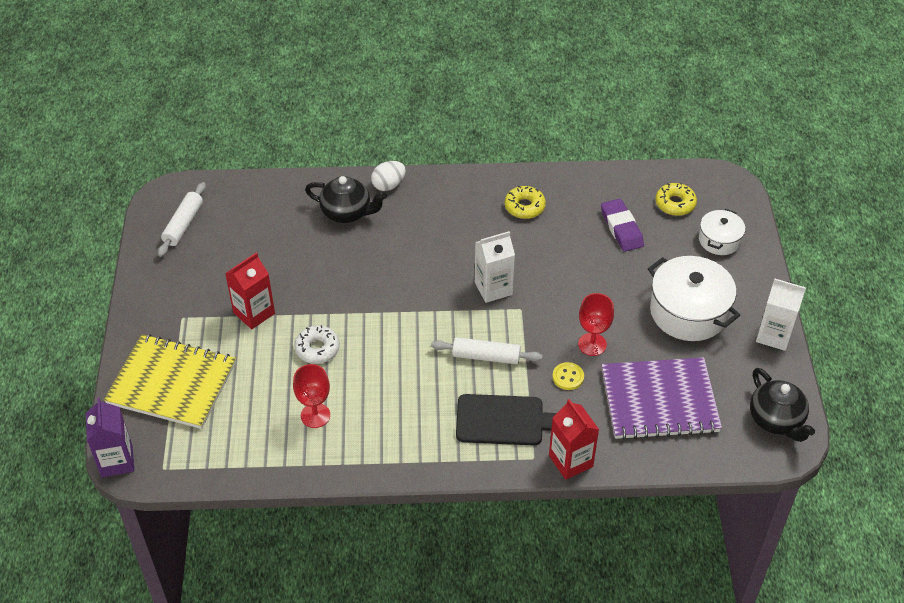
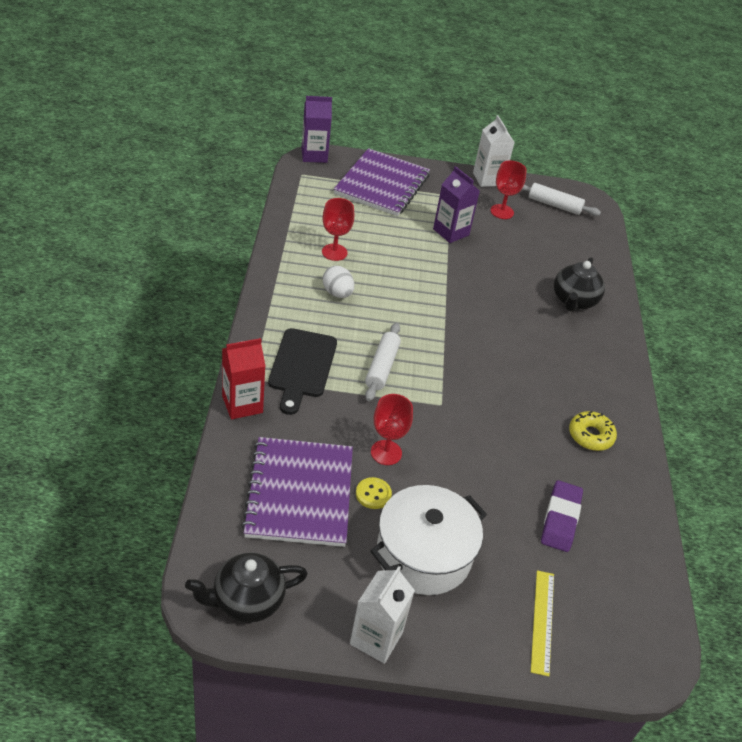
camera: 90 degrees right, 5 degrees down
(172, 383) = (382, 185): yellow notebook -> purple notebook
(205, 269) = (502, 212): none -> red goblet
(254, 313) = (451, 232): red carton -> purple carton
(317, 349) = (406, 262): white donut -> none
(388, 185) = (614, 334): white egg -> white egg (337, 293)
(493, 288) = (470, 388): white carton -> white carton (488, 179)
(568, 377) = (345, 423): yellow button -> yellow button (373, 494)
(621, 228) = (560, 519): purple eraser -> purple eraser turned 60 degrees counterclockwise
(675, 204) = (606, 587): yellow donut -> none
(719, 240) = (542, 621): white pot -> yellow ruler

